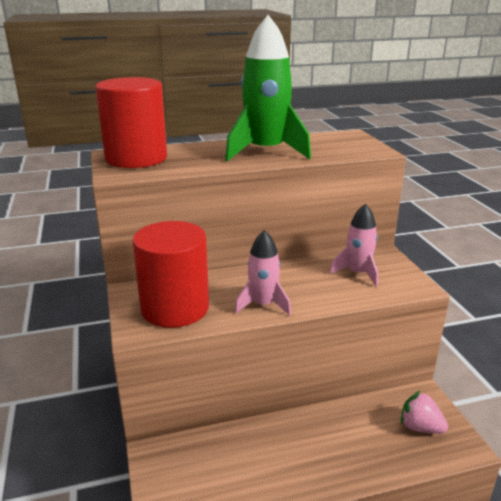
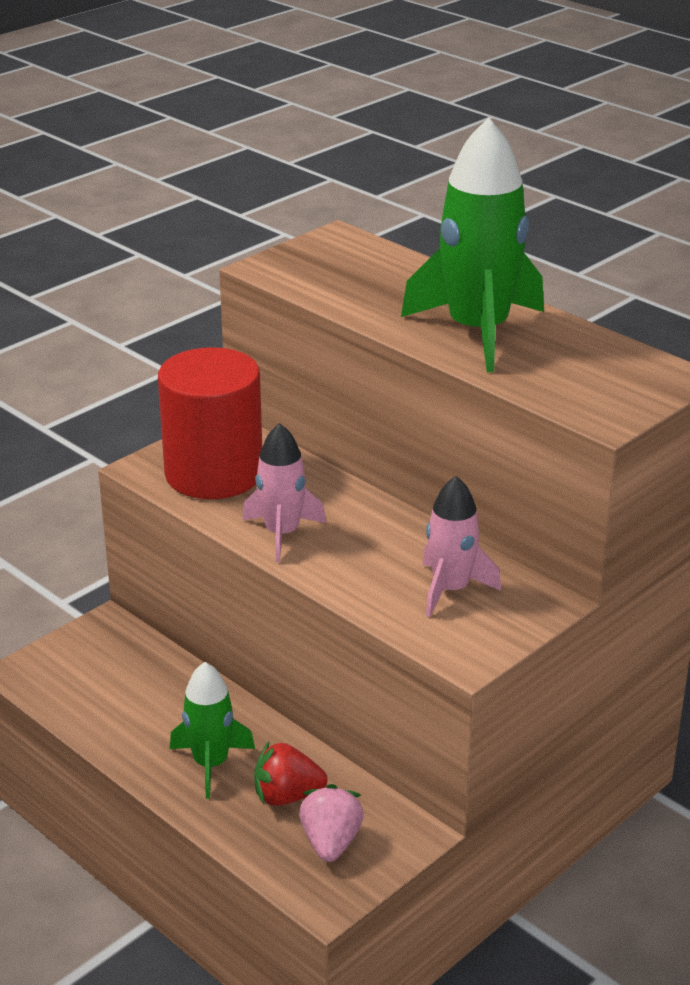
camera: 60 degrees right, 5 degrees up
(136, 158) = (337, 257): red cylinder -> none
(327, 453) = (210, 764): none -> green rocket
(373, 430) = (287, 796): none -> red strawberry

